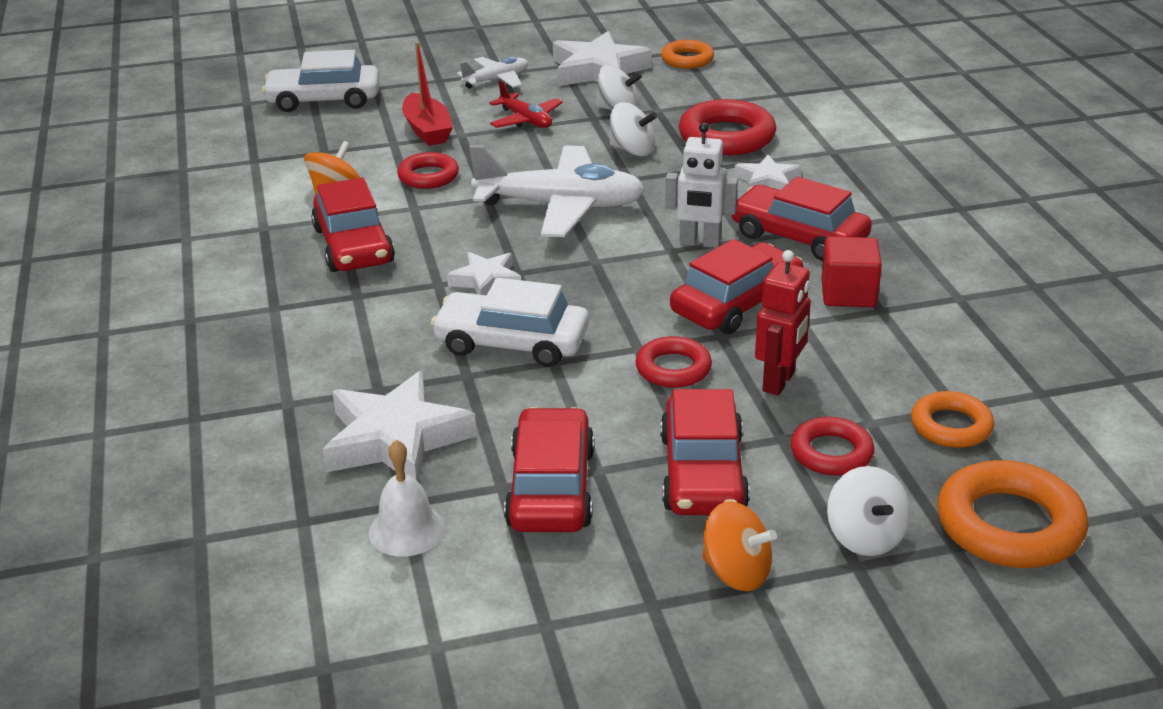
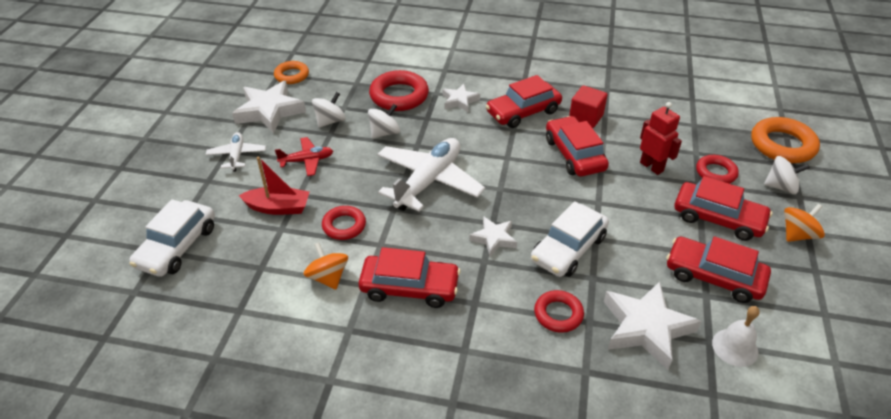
camera: 65 degrees left, 10 degrees up
(673, 368) = (624, 197): red ring -> red ring (558, 314)
(699, 243) = (507, 145): white robot -> none
(951, 426) = (707, 132): orange ring -> none

